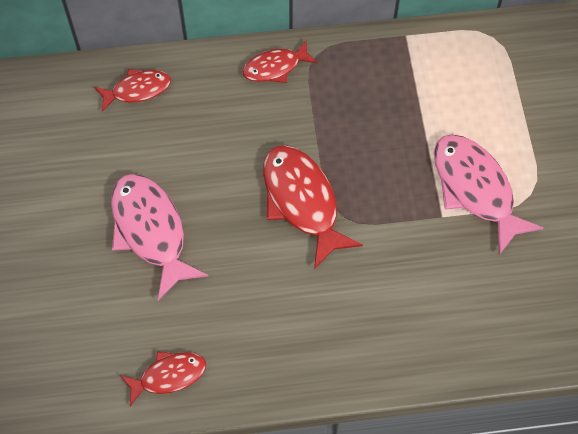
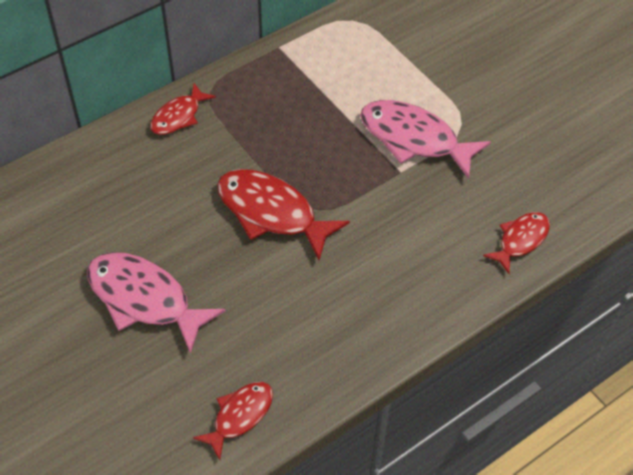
camera: 30 degrees left, 10 degrees down
(137, 90) = (58, 187): red fish -> red fish (520, 240)

